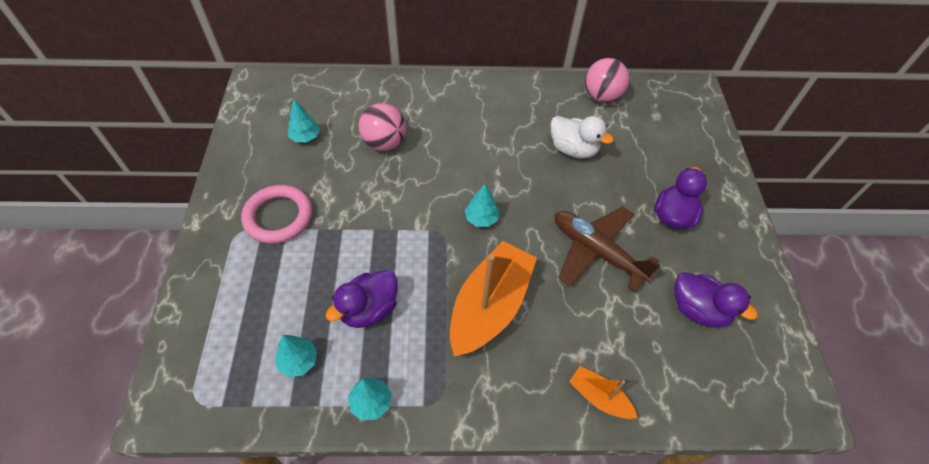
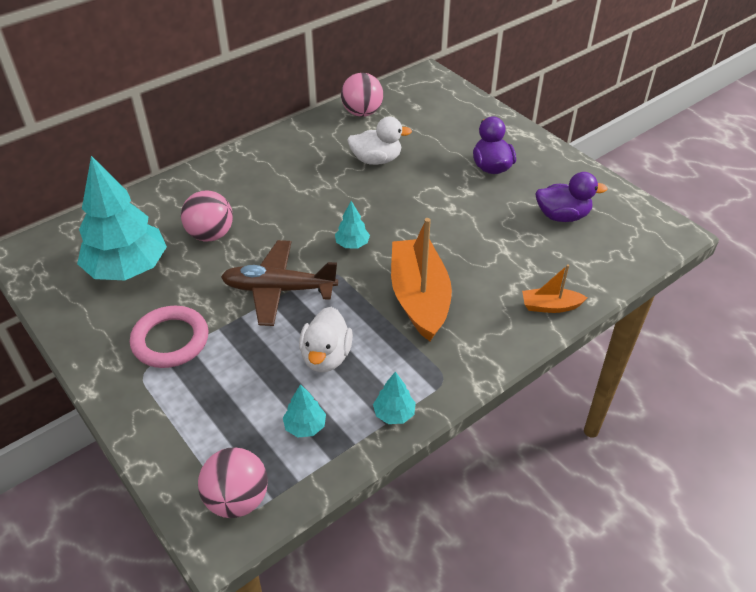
camera: 35 degrees left, 10 degrees down
(200, 387) = (237, 499): none -> pink ball
(305, 137) = (128, 268): turquoise tree -> turquoise tree, size x2.36
(369, 309) = (326, 356): purple duck -> white duck
(596, 252) = (461, 218): brown plane -> brown plane (279, 289)

